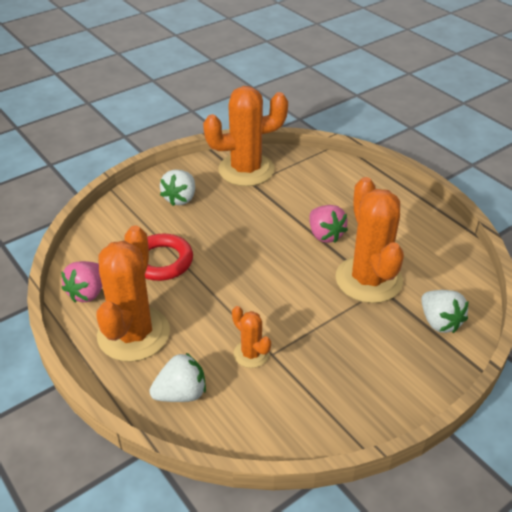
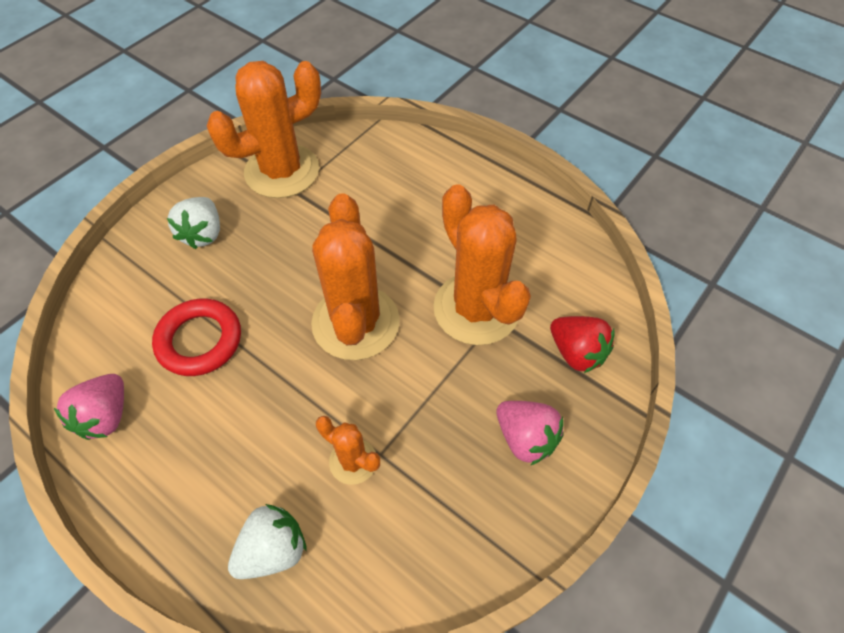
camera: 15 degrees left, 15 degrees up
(133, 334) = (186, 469): orange cactus -> orange cactus (355, 322)
(325, 235) = (406, 252): pink strawberry -> pink strawberry (525, 438)
(439, 322) = (576, 353): white strawberry -> red strawberry

